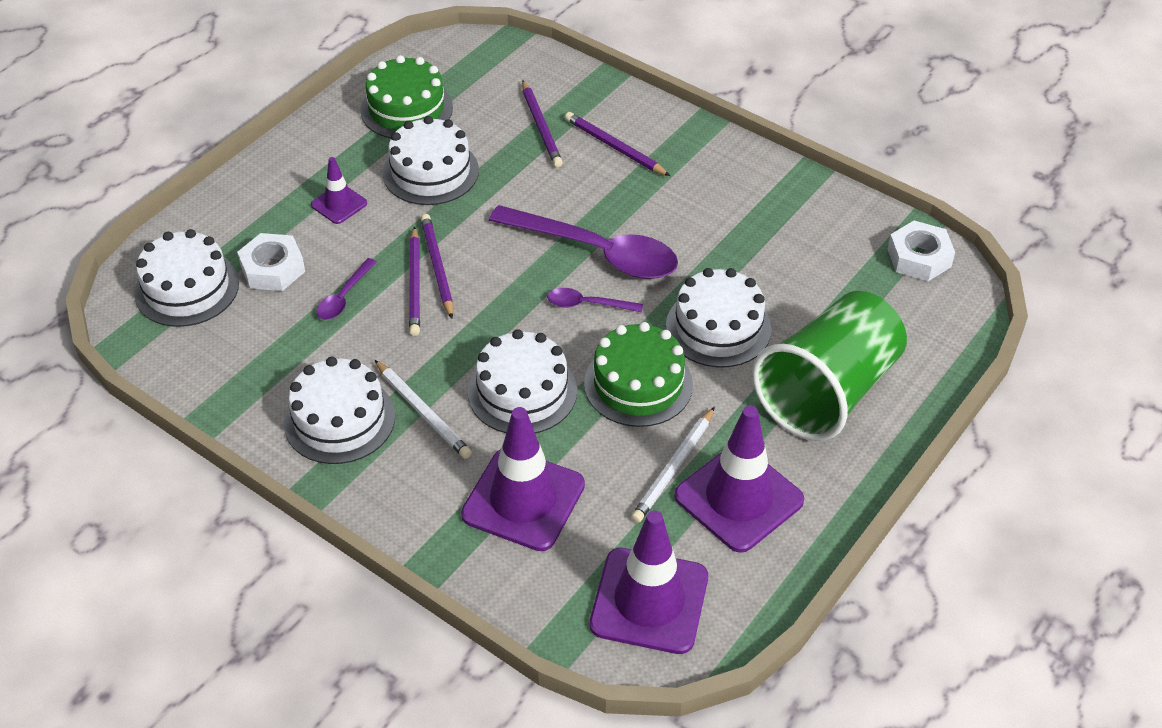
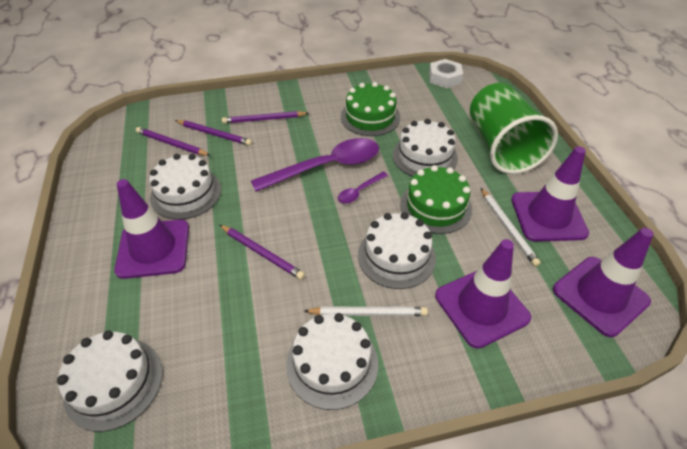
camera: 50 degrees left, 0 degrees up
(273, 269) = (161, 317): white nut -> none
(339, 204) = (153, 249): purple traffic cone -> purple traffic cone, size x1.95
(343, 297) = (231, 294): purple spoon -> none
(406, 109) = (125, 174): green cake -> green cake (370, 117)
(437, 267) = (261, 235): purple pencil -> purple pencil (172, 144)

